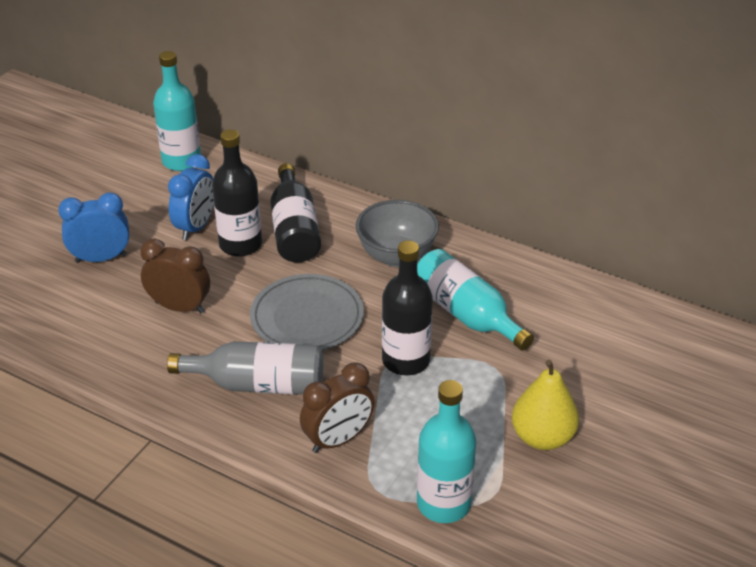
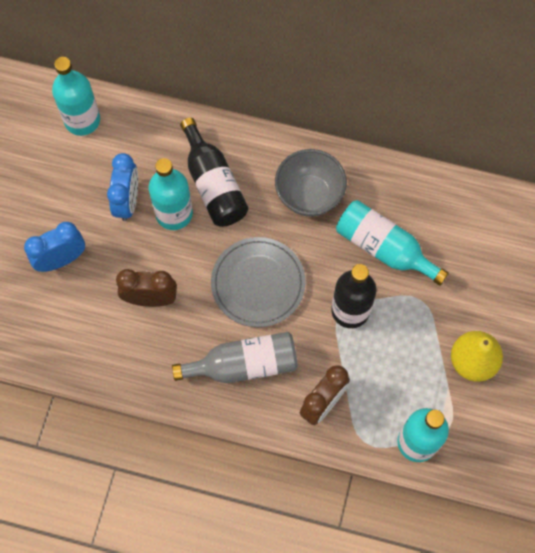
camera: 15 degrees left, 30 degrees up
(240, 244) = (174, 213): black bottle -> turquoise bottle

